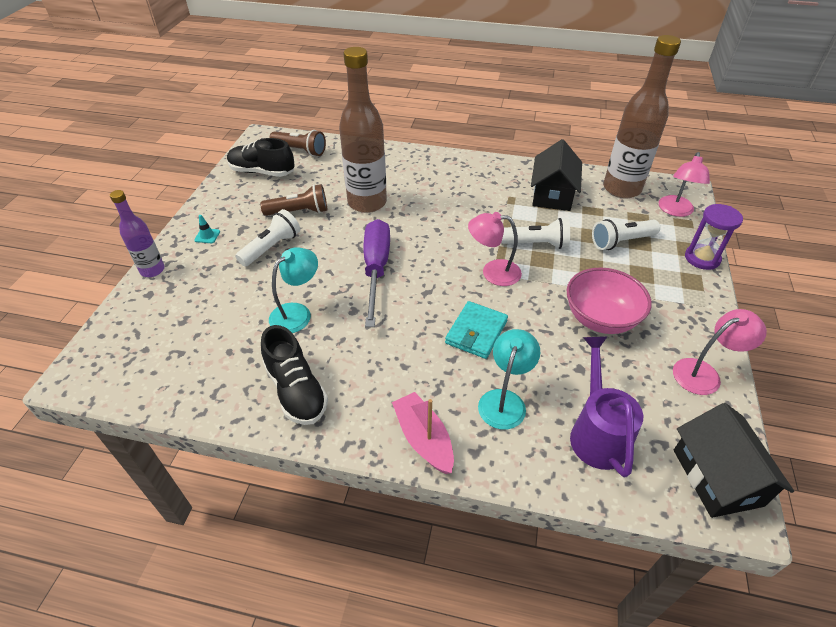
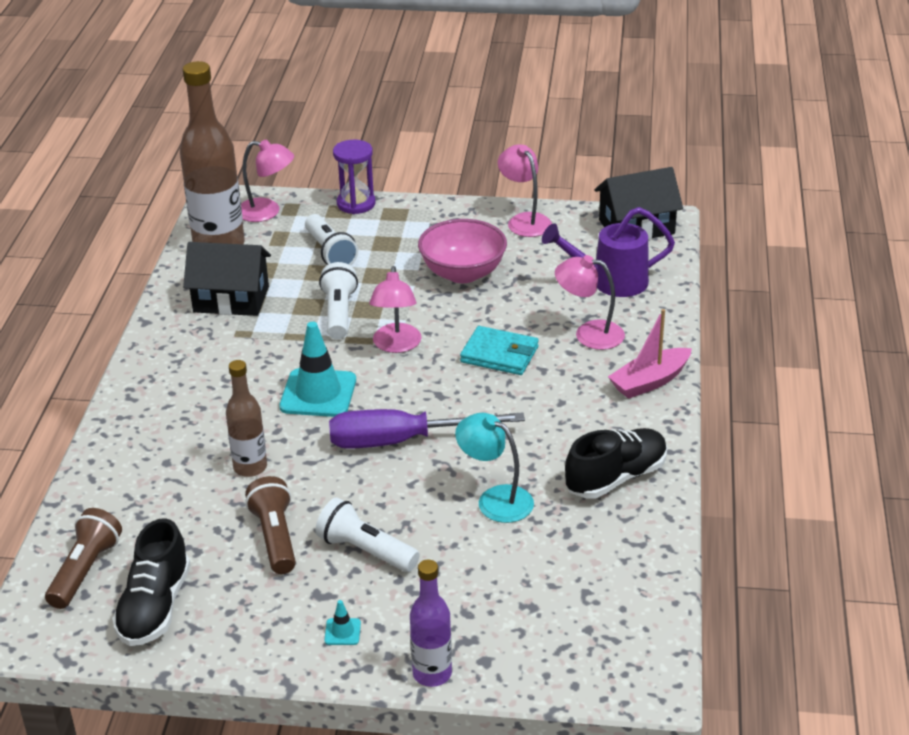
camera: 95 degrees left, 10 degrees down
(367, 203) = (250, 467): brown bottle -> brown bottle, size x0.55
(438, 231) = (318, 393): none -> turquoise traffic cone
(504, 400) = (589, 334): turquoise lamp -> pink lamp

